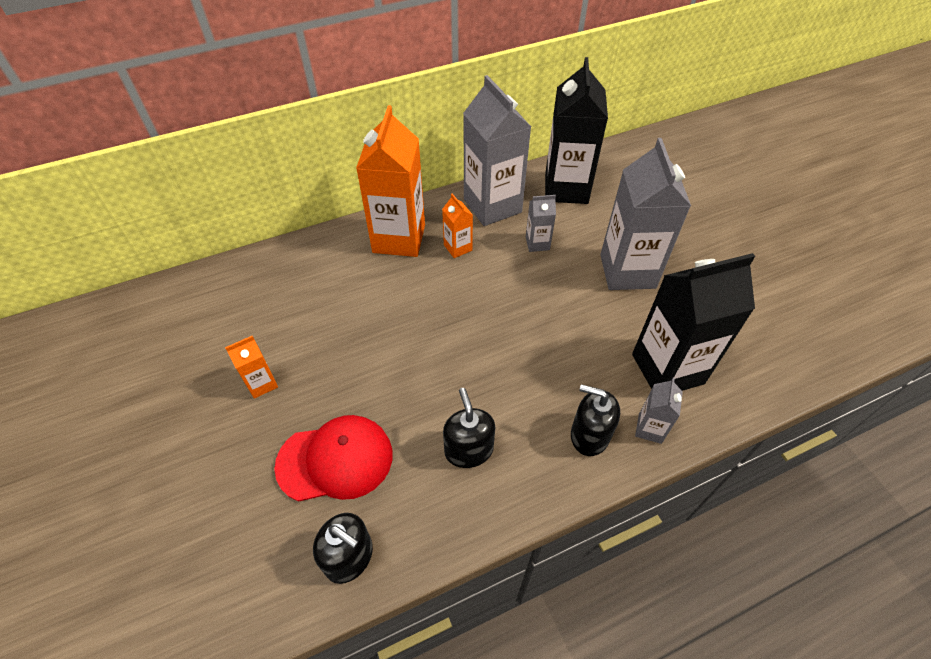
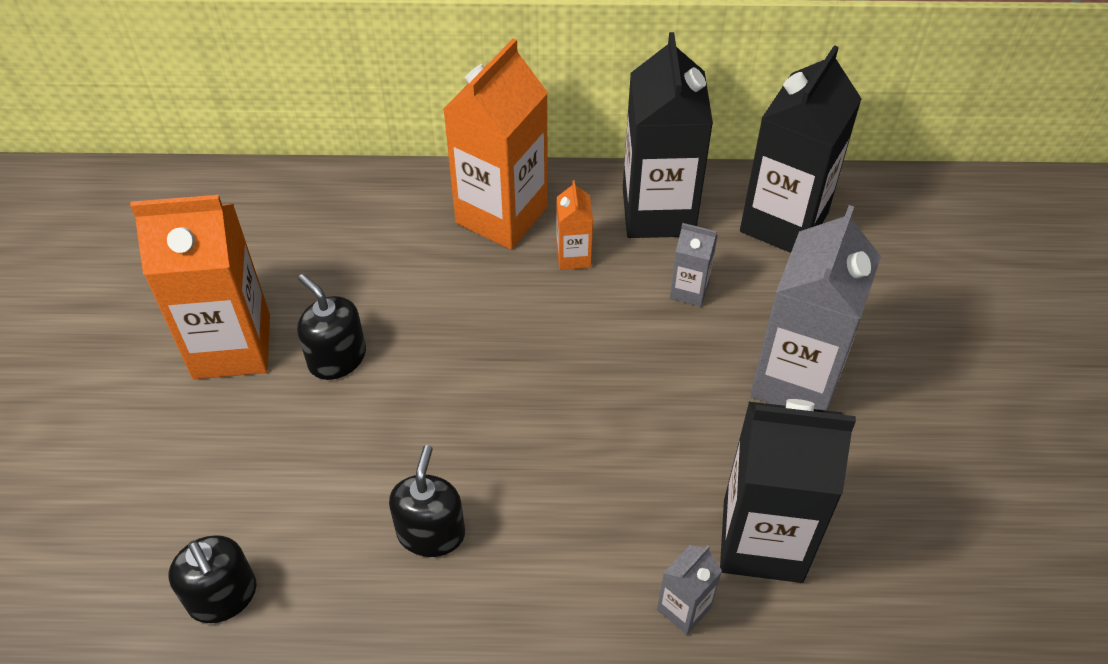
camera: 25 degrees right, 0 degrees up
(262, 383) = (232, 346): orange carton -> orange carton, size x2.18
(335, 460) = (267, 476): red cap -> none
(492, 206) = (658, 212): grey carton -> black carton
(589, 435) = (596, 581): black soap dispenser -> black soap dispenser (337, 358)

